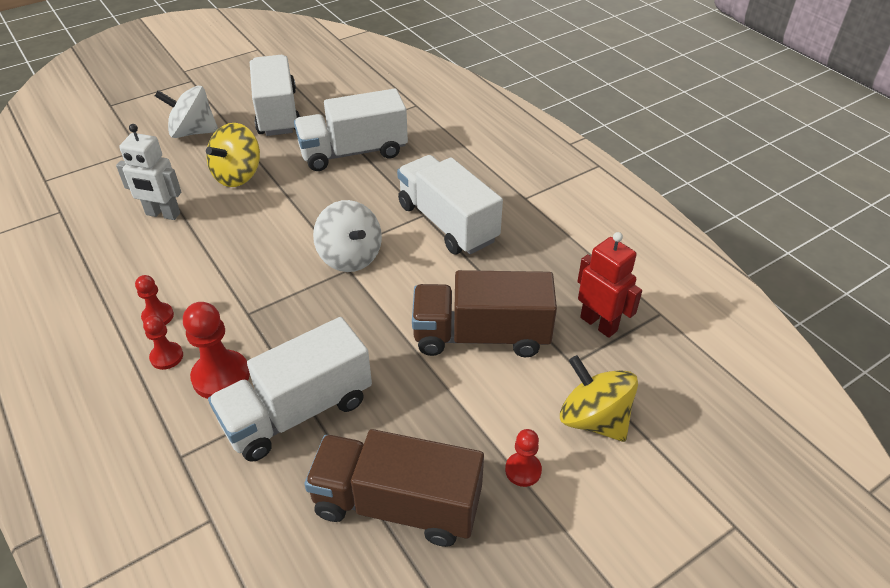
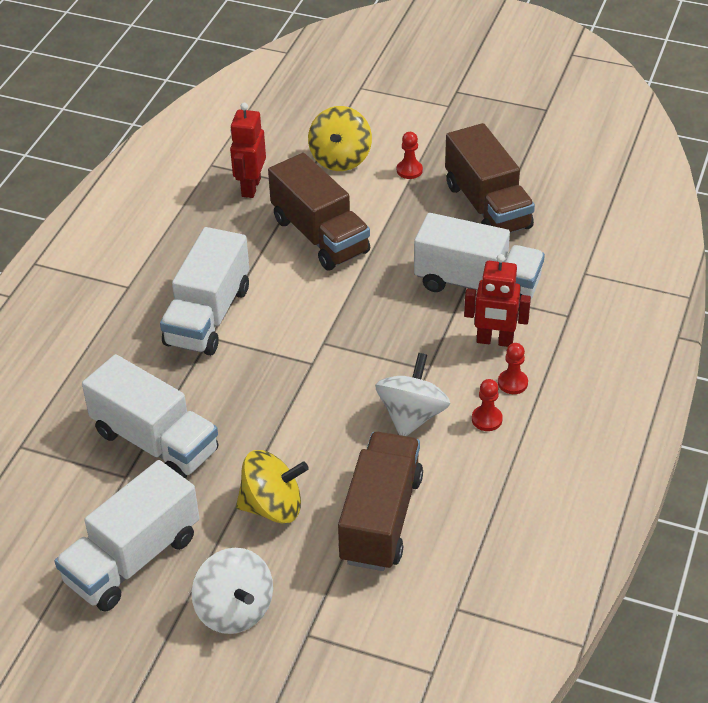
camera: 125 degrees left, 0 degrees up
(162, 214) = (381, 519): white robot -> brown truck
(221, 376) = (494, 341): red pawn -> red robot
(350, 257) = (308, 350): white spinning top -> white spinning top (412, 416)

